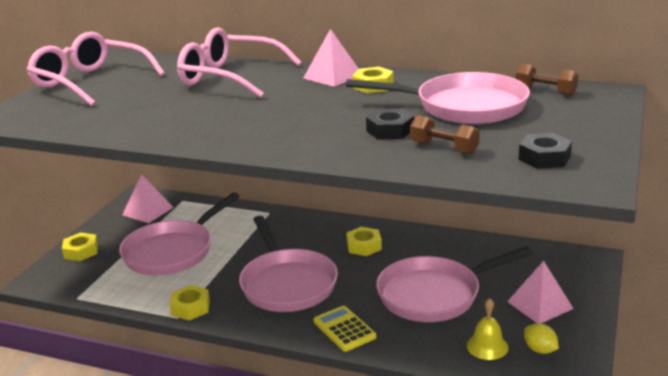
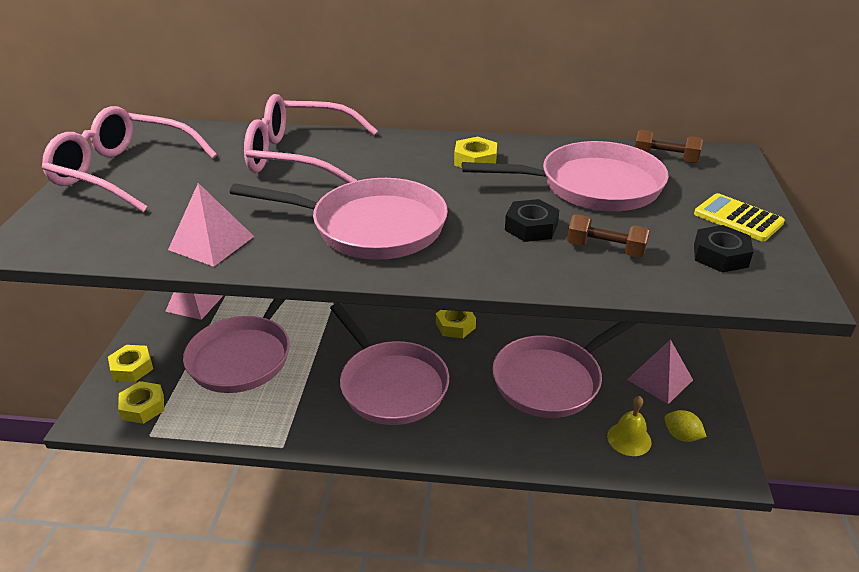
camera: 15 degrees left, 10 degrees up
(190, 308) = (292, 431): yellow nut -> yellow nut (143, 407)
(257, 123) = (370, 227): none -> pink pan
(333, 76) = (421, 148): pink pyramid -> pink pyramid (211, 243)
(344, 329) = (475, 437): yellow calculator -> yellow calculator (738, 218)

